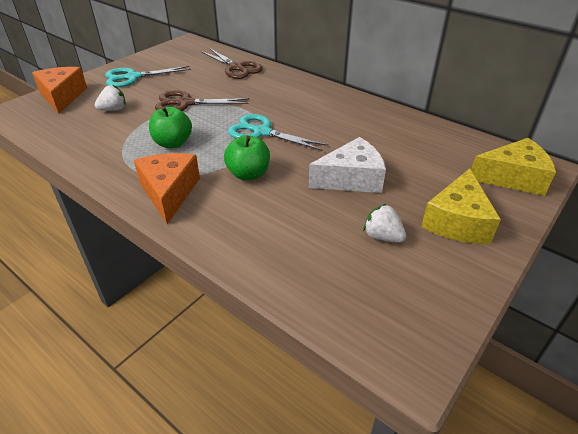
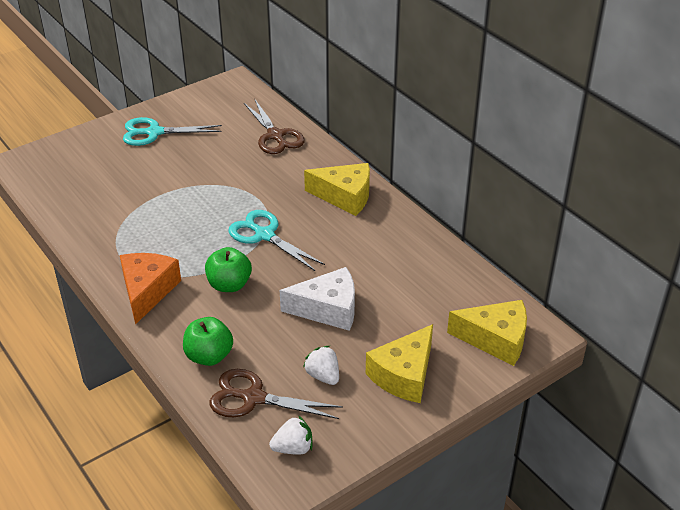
camera: 15 degrees right, 0 degrees up
(62, 96) = (73, 150): orange cheese -> none
(113, 109) = (122, 178): white strawberry -> white strawberry (293, 448)
(173, 143) = (169, 233): green apple -> green apple (209, 356)
(186, 103) = (199, 181): brown scissors -> brown scissors (253, 398)
(315, 97) = (345, 196): none -> yellow cheese

